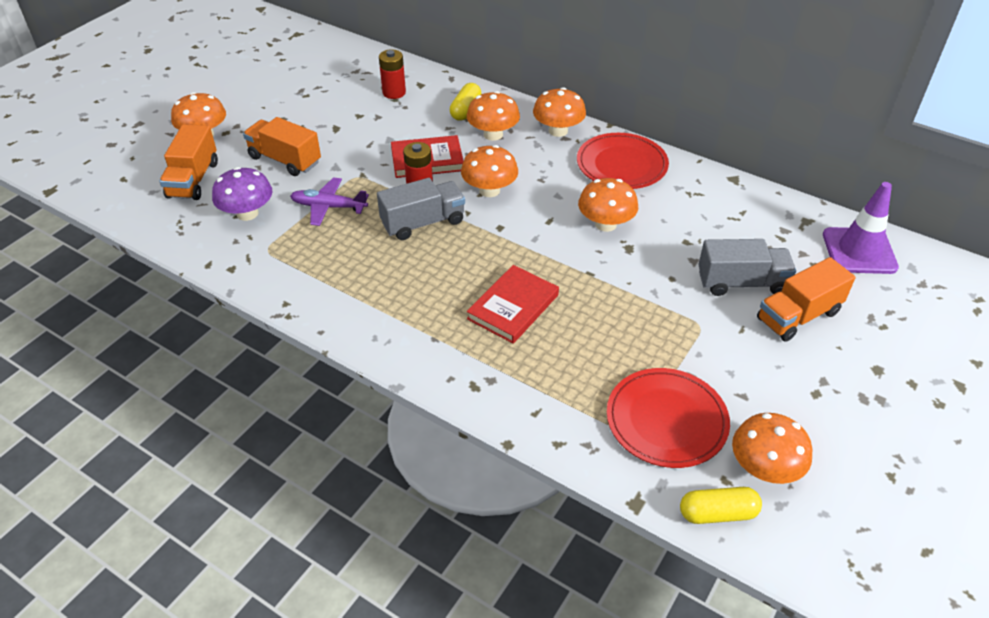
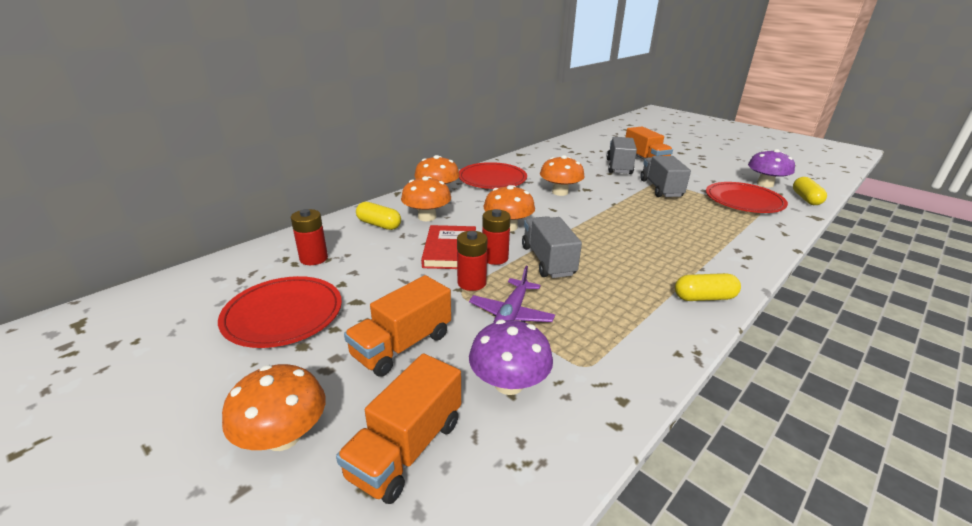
camera: 80 degrees left, 15 degrees down
(193, 179) = (406, 448): orange truck -> orange truck turned 105 degrees clockwise
(315, 102) = (283, 314): none -> red plate
(373, 180) = (471, 283): none -> red battery
(374, 332) = (704, 297): none -> yellow capsule
(513, 307) = (655, 233): red book -> none
(669, 325) = (660, 188): none -> grey truck
(764, 468) = (765, 184): orange mushroom -> purple mushroom
(859, 251) = (590, 141): purple traffic cone -> none

